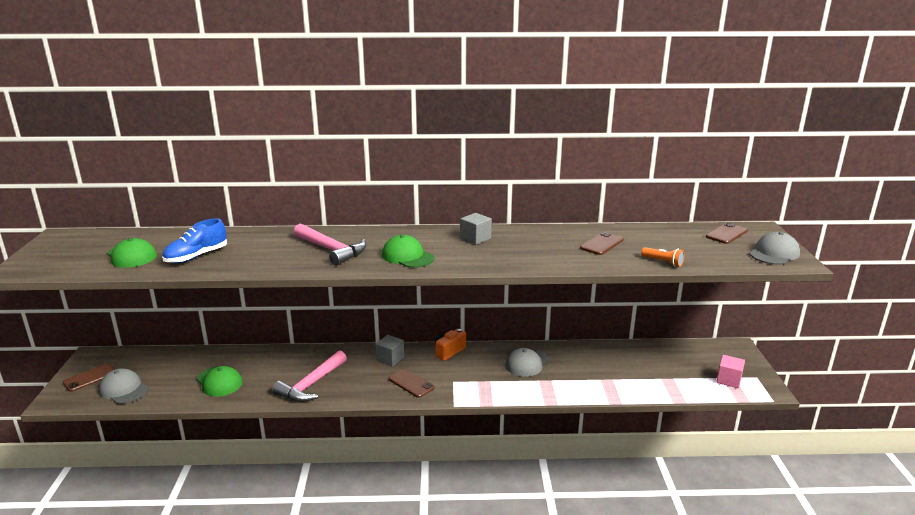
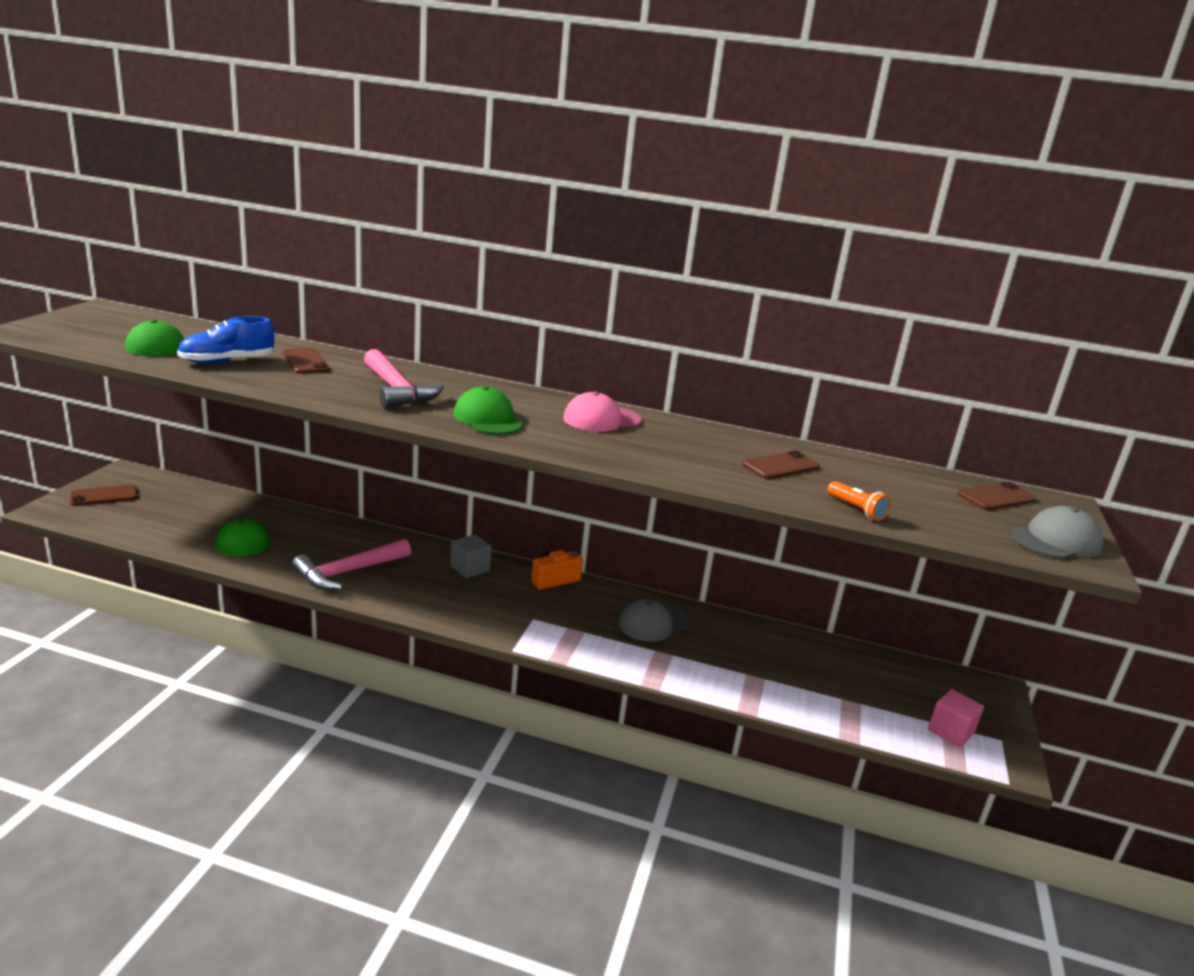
camera: 15 degrees right, 0 degrees up
(123, 389) = (129, 518): grey cap -> none
(411, 383) = (475, 606): brown phone -> brown phone (305, 361)
(475, 238) = (601, 419): grey cube -> pink cap

